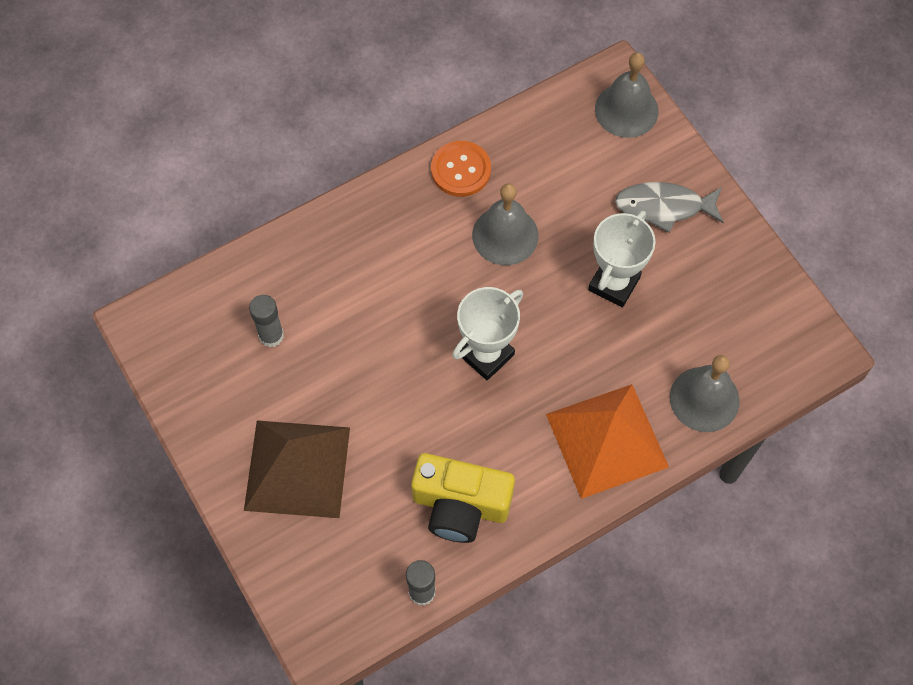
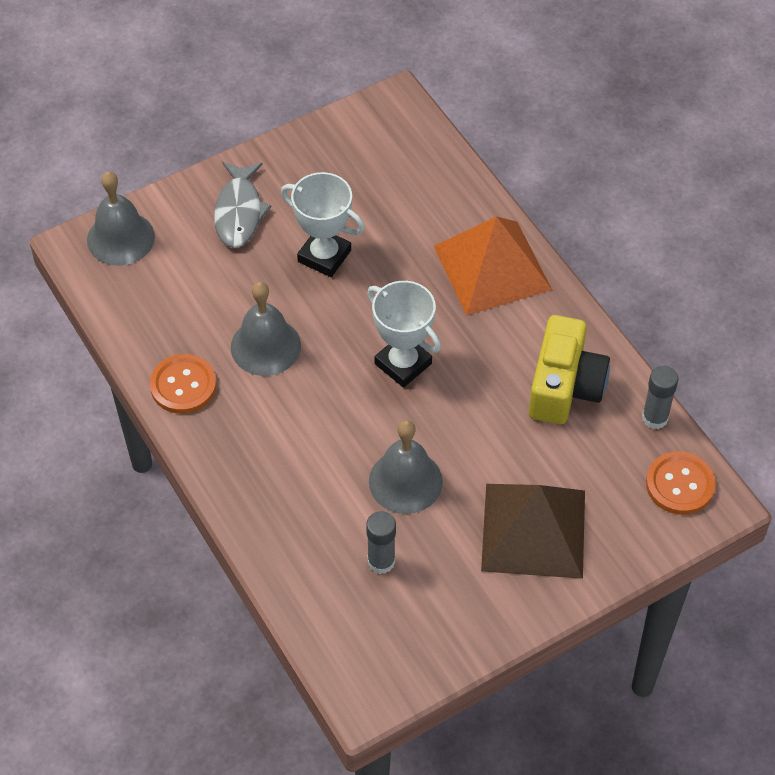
camera: 90 degrees left, 10 degrees down
(342, 611) = (680, 484): none -> orange button
(704, 399) = (447, 191): grey bell -> grey bell (405, 481)

